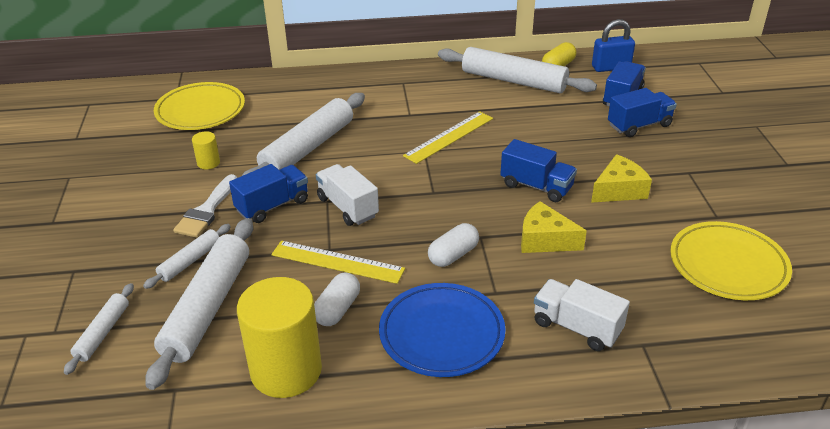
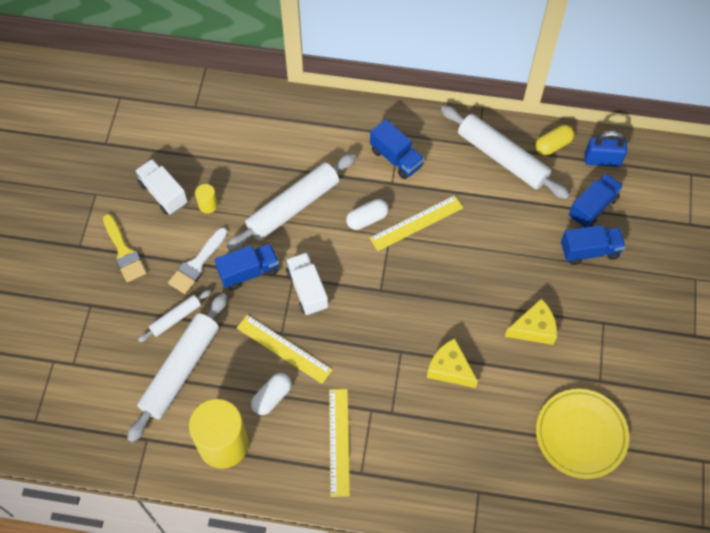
camera: 15 degrees right, 25 degrees up
(103, 333) = (105, 374): white rolling pin -> none
(112, 217) = (124, 252): none -> yellow brush
(200, 111) = (213, 131): yellow plate -> none
(441, 334) = (339, 441): blue plate -> yellow ruler
(453, 255) = (373, 365): white capsule -> white capsule (367, 219)
(536, 186) = (467, 305): blue truck -> blue truck (396, 158)
(577, 327) = (438, 463): white truck -> white truck (163, 194)

